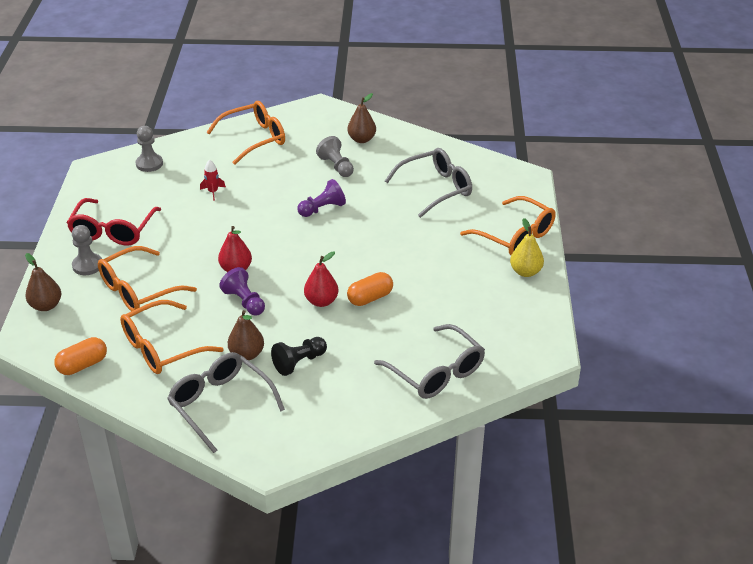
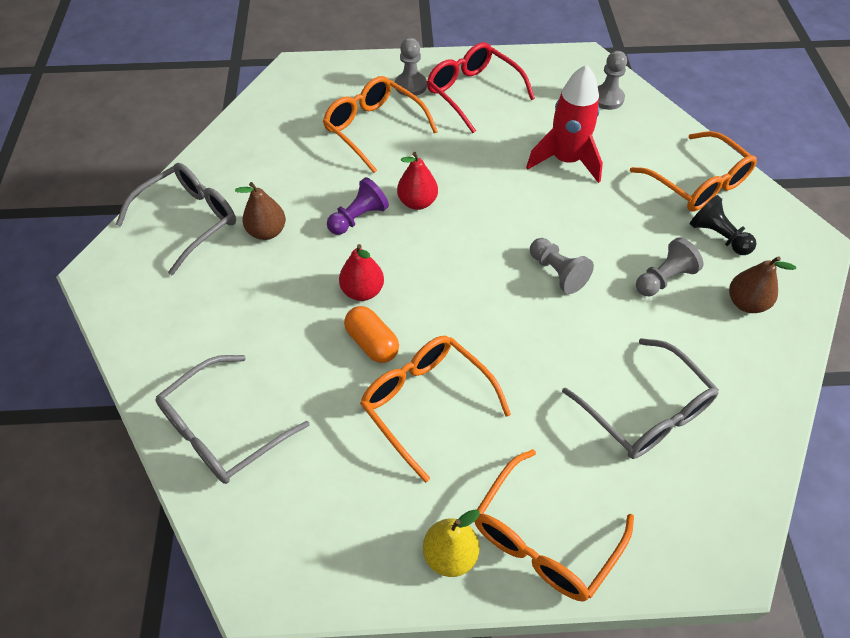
camera: 85 degrees right, 15 degrees up
(46, 306) = (345, 70): brown pear -> none
(83, 365) = (257, 111): orange capsule -> none
(113, 231) = (472, 93): red glasses -> red glasses turned 45 degrees clockwise
(162, 348) = (280, 162): orange glasses -> orange glasses (426, 403)
(213, 192) = (566, 161): red rocket -> red rocket, size x2.26
(299, 362) = (251, 281): black pawn -> black pawn (718, 236)
(322, 209) = (557, 273): purple pawn -> grey pawn

